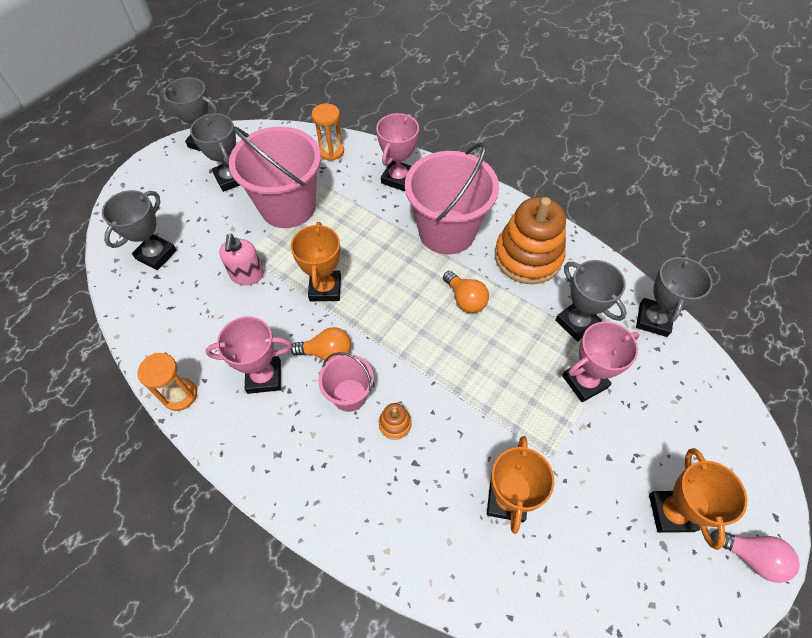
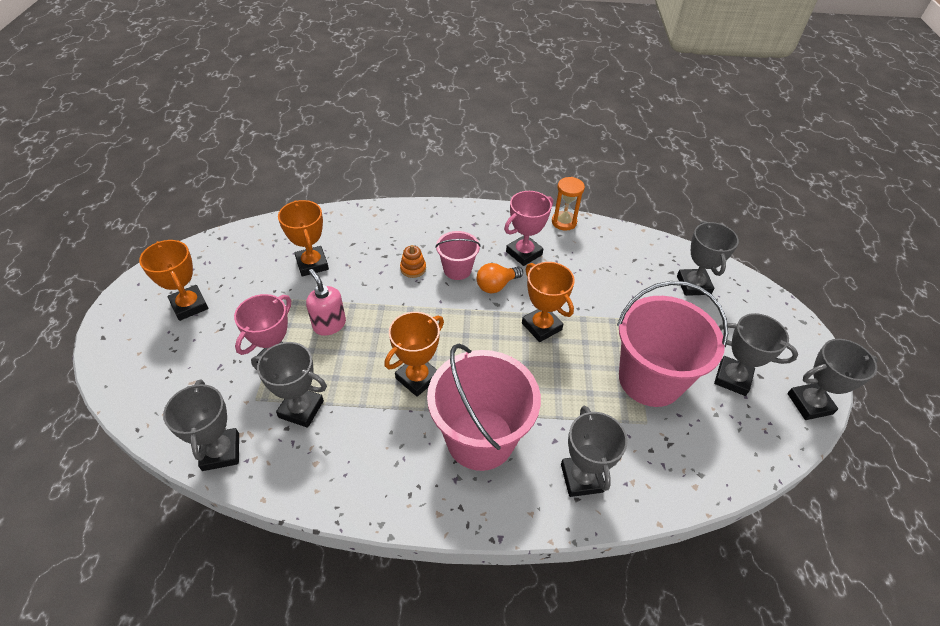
camera: 145 degrees right, 10 degrees down
(247, 275) = (610, 305): pink soap dispenser -> pink soap dispenser (329, 324)
(331, 151) = (685, 471): orange hourglass -> none
(398, 178) = (581, 478): pink trophy -> grey trophy
(465, 299) = (417, 378): orange light bulb -> orange trophy
(528, 257) = (379, 455): orange stacking toy -> none
(750, 556) = (127, 306): pink light bulb -> none

